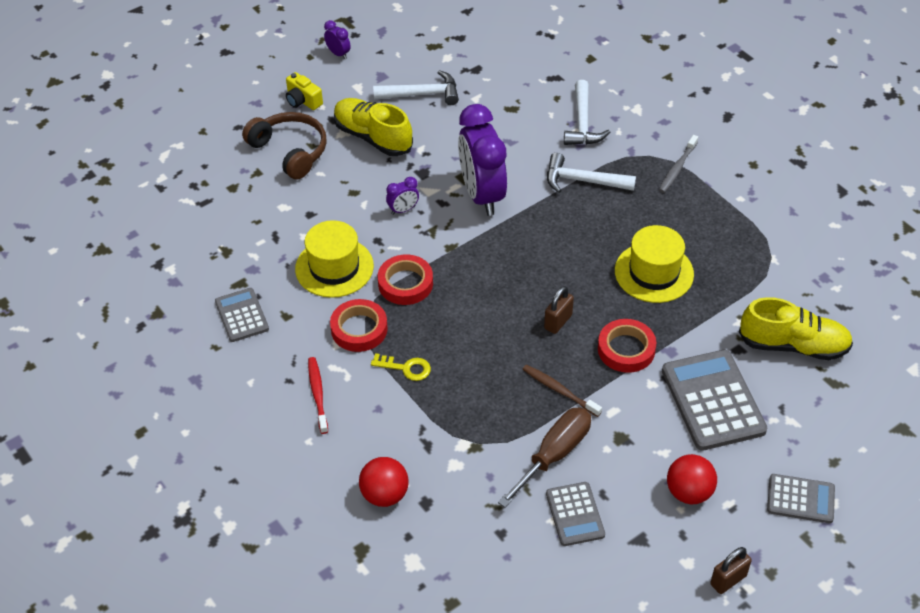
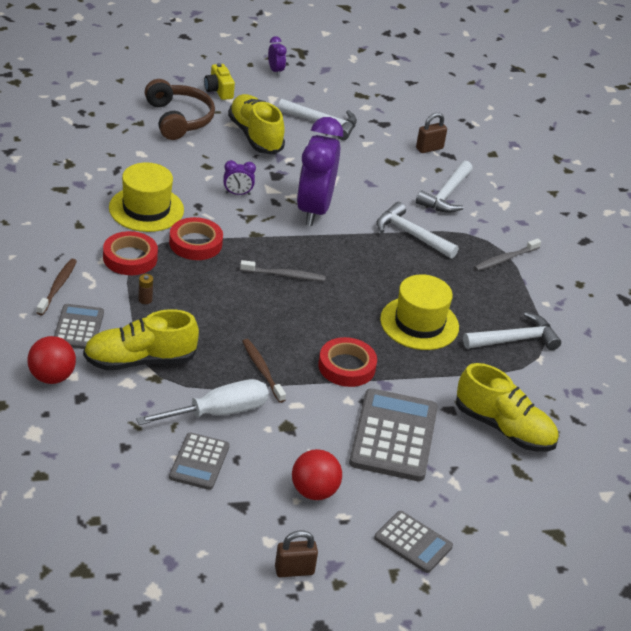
camera: 20 degrees right, 10 degrees down
(242, 315) = (44, 210): grey calculator -> grey calculator (78, 328)
(318, 394) = (57, 287): red toothbrush -> brown toothbrush
(406, 368) = (145, 300): yellow key -> brown battery
(448, 436) = (140, 360): none -> yellow shoe
(506, 279) = (284, 275): none -> grey toothbrush
(554, 454) = (218, 412): brown screwdriver -> white screwdriver
(558, 322) = (303, 322): brown padlock -> brown padlock (429, 148)
(741, 249) = (515, 340): none -> white hammer

